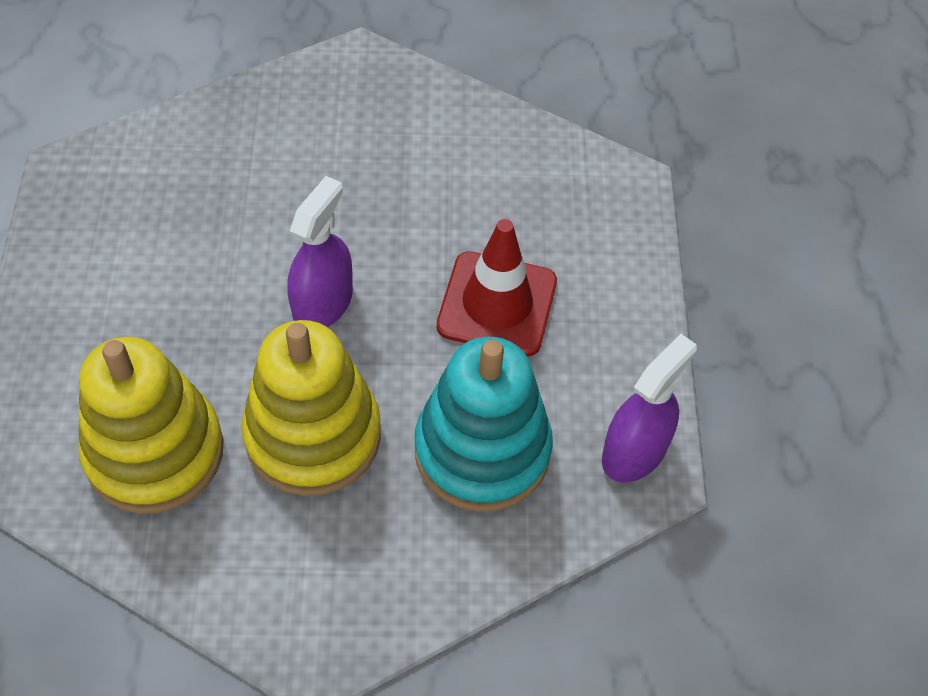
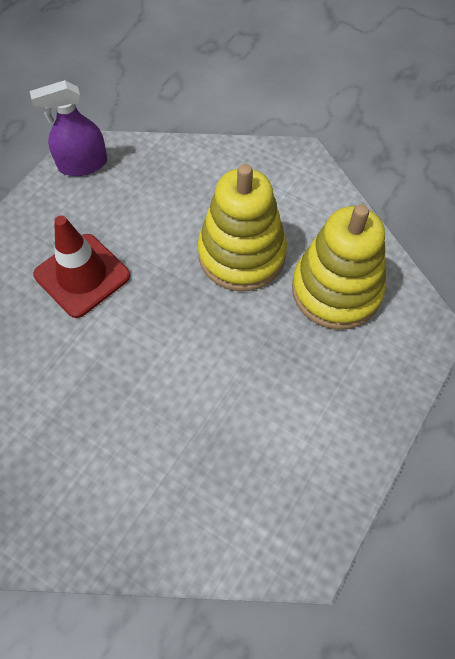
camera: 145 degrees left, 5 degrees up
(323, 303) = (184, 332): purple spray bottle -> none
(482, 450) = (157, 202): turquoise stacking toy -> none

